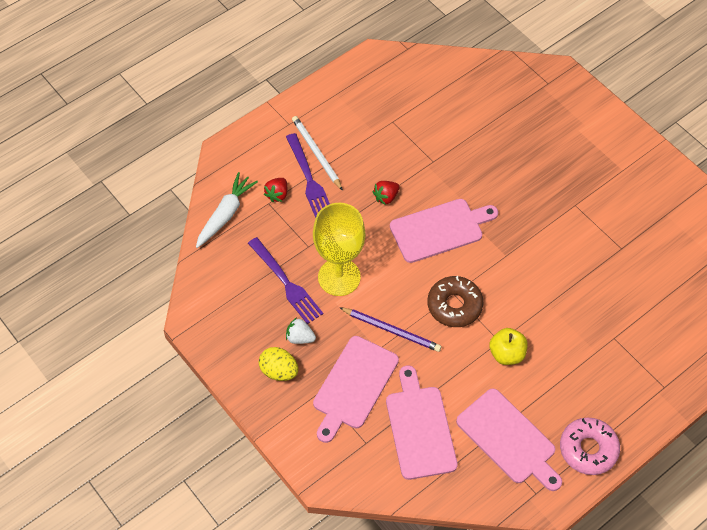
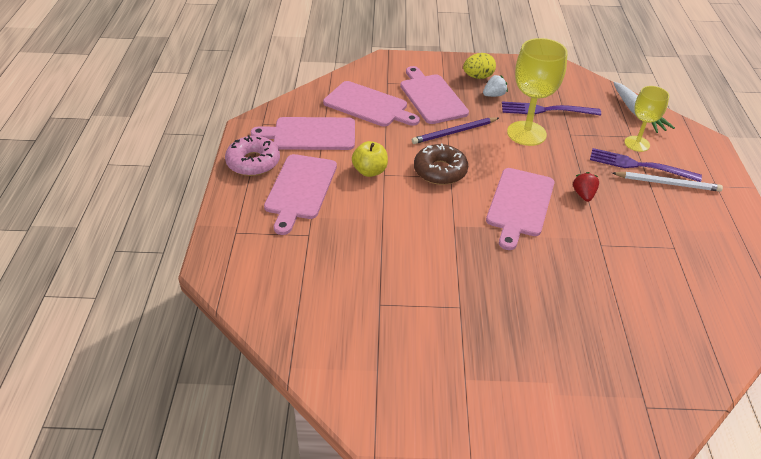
camera: 130 degrees right, 15 degrees down
(277, 194) = (637, 144): red strawberry -> yellow goblet
(579, 385) = (300, 189): none -> pink cutting board

